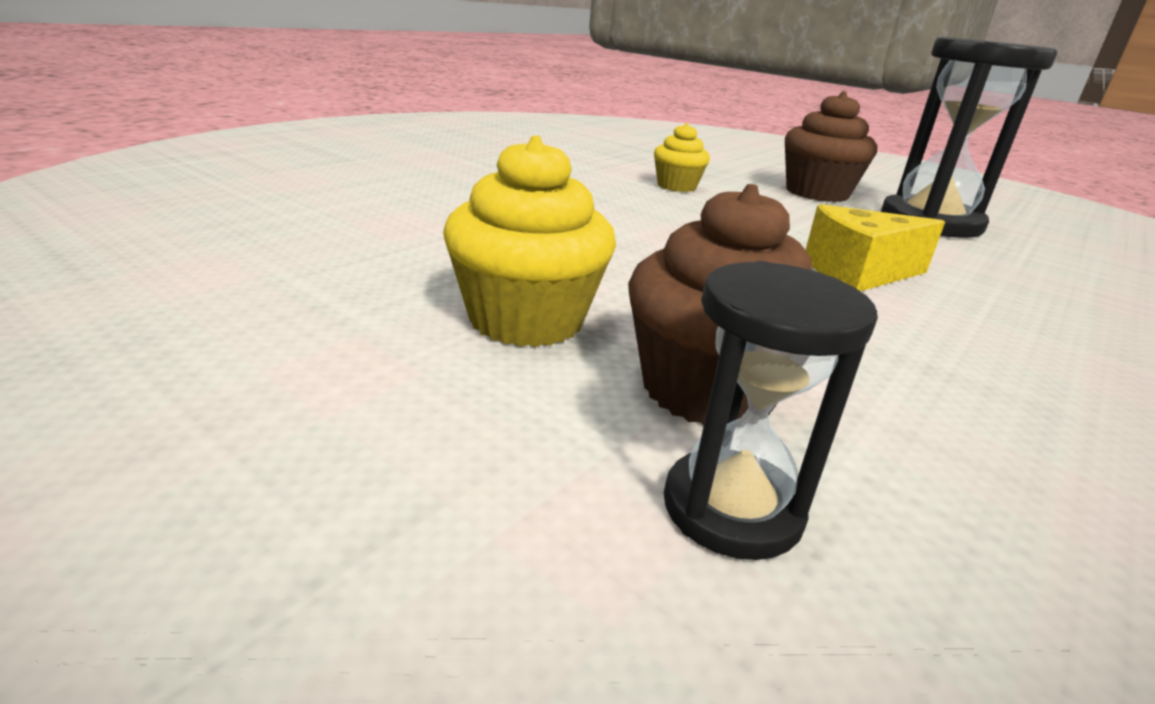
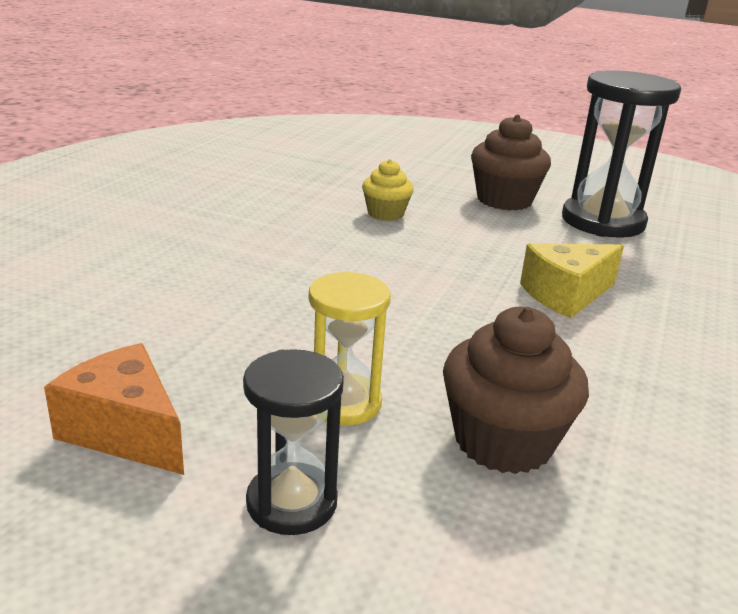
camera: 15 degrees left, 0 degrees up
(264, 302) = (125, 431): none -> orange cheese
(526, 320) = (343, 403): yellow cupcake -> yellow hourglass
(732, 508) = (556, 535): black hourglass -> black hourglass (292, 502)

